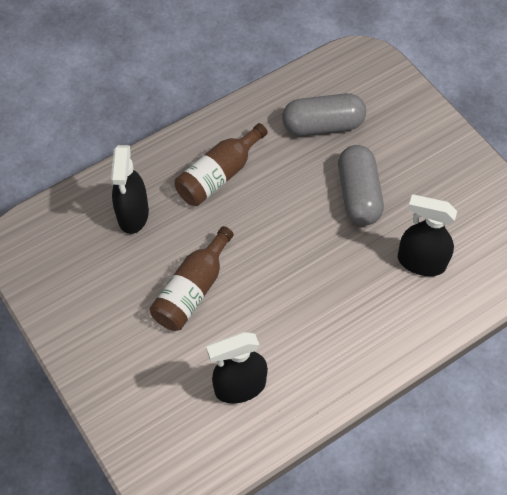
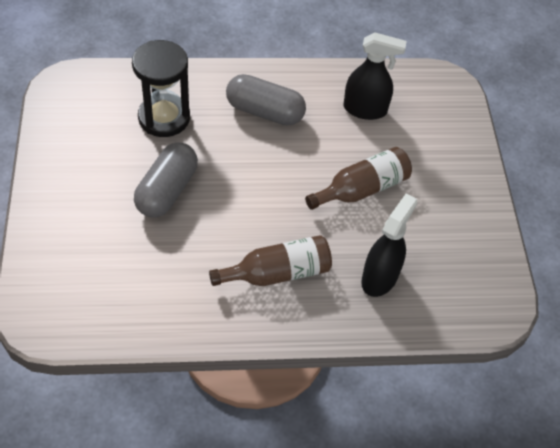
camera: 155 degrees left, 5 degrees down
(322, 125) = (143, 269): grey capsule -> grey capsule (265, 111)
(421, 262) = (164, 118): black spray bottle -> black hourglass

